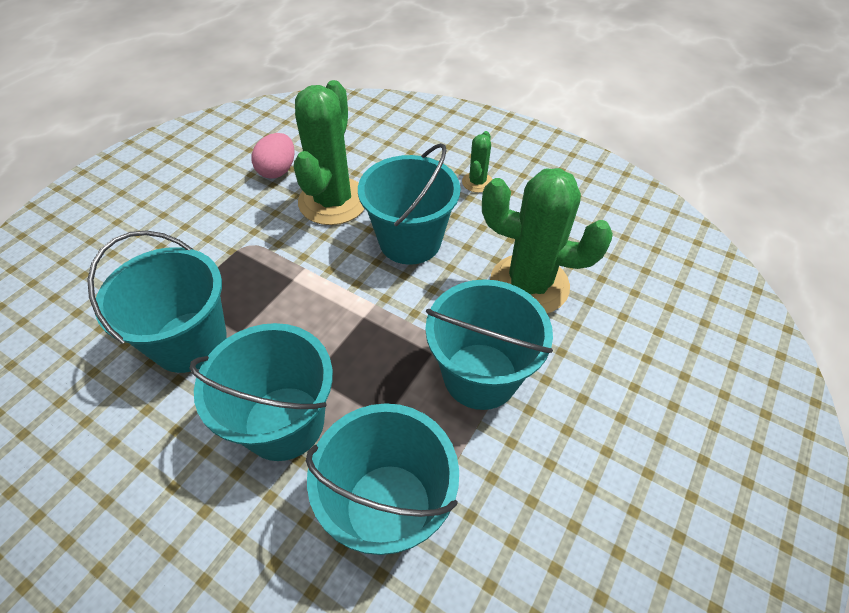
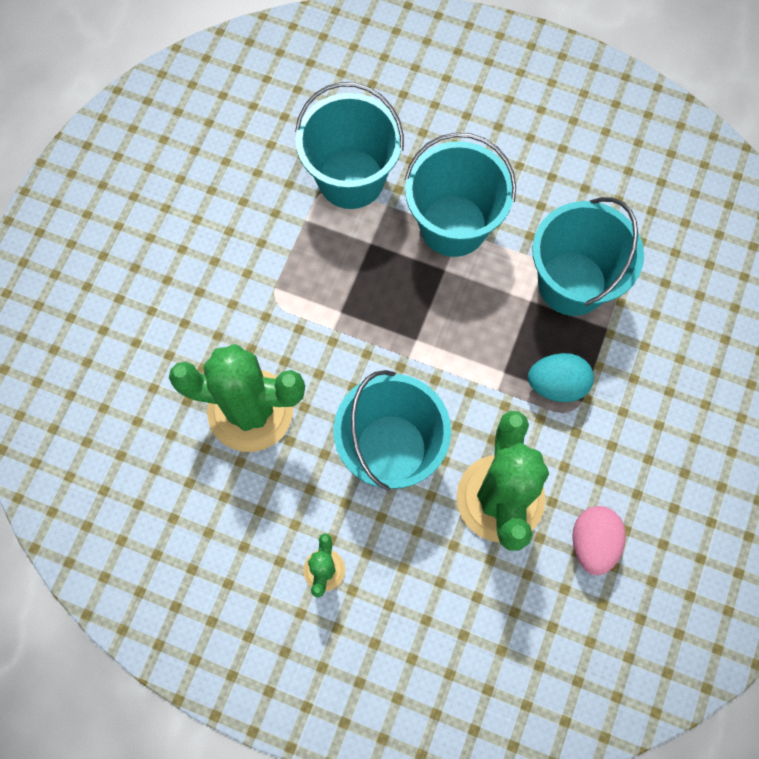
camera: 170 degrees right, 20 degrees up
(251, 263) = (556, 384): none -> turquoise egg
(480, 375) = (292, 296): turquoise bucket -> none

